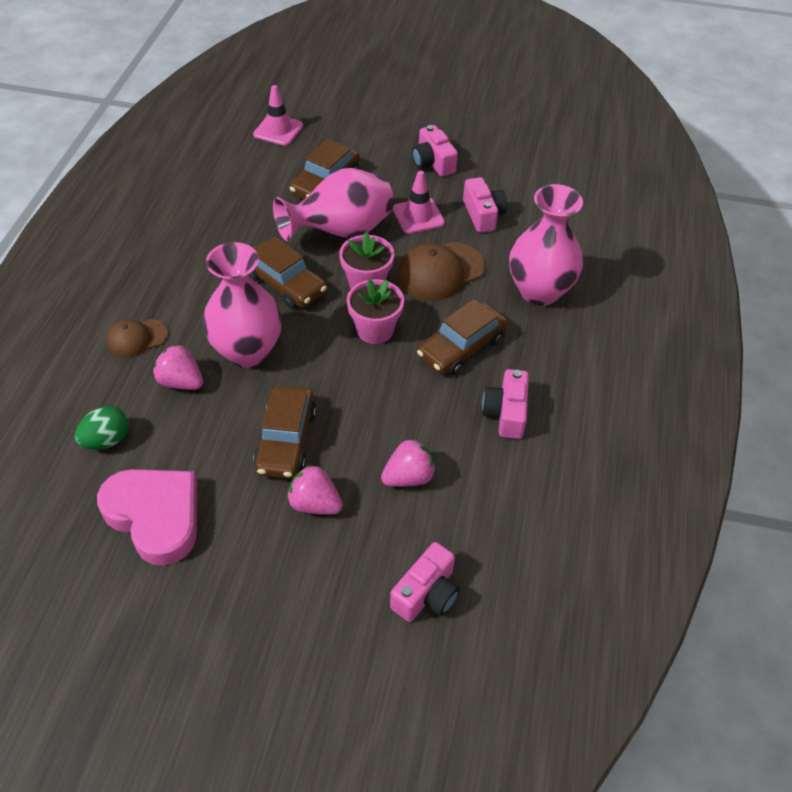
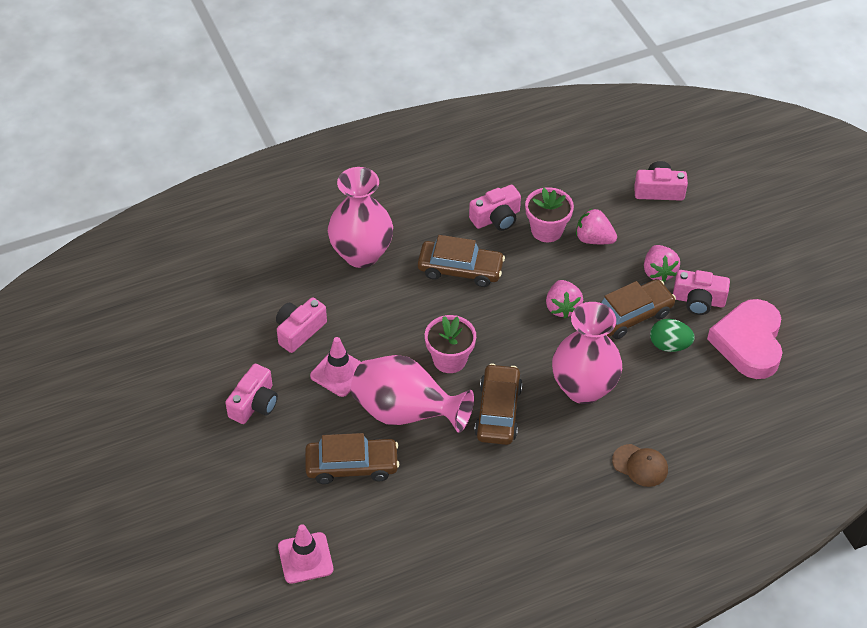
camera: 125 degrees left, 0 degrees up
(107, 440) = (731, 412): green egg -> green egg (669, 345)
(181, 382) = (647, 407): pink strawberry -> pink strawberry (562, 307)
(246, 512) = (698, 300): none -> pink camera
(375, 330) = (491, 326): pink flower pot -> pink flower pot (547, 230)
(440, 271) = (393, 322): brown cap -> none

